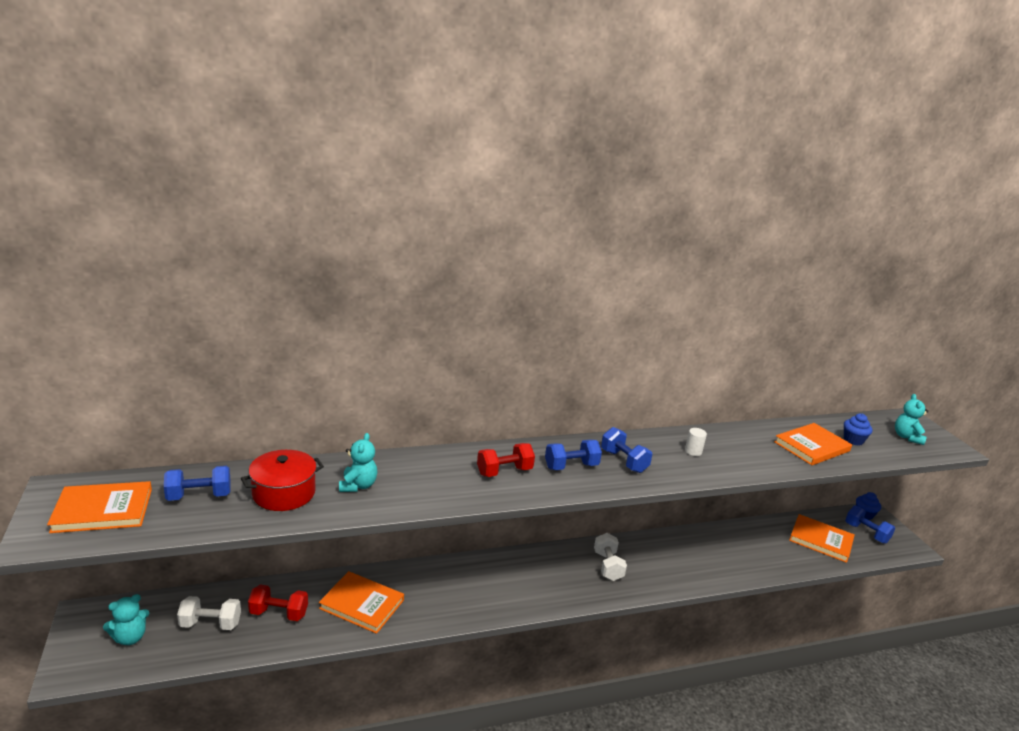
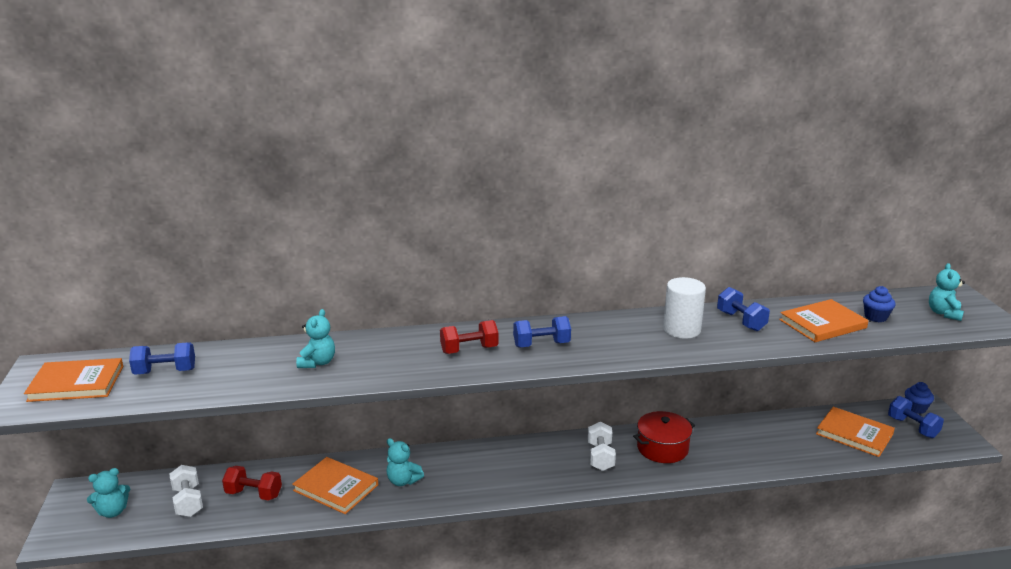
camera: 10 degrees right, 0 degrees up
(211, 624) = (188, 502): white dumbbell -> white dumbbell turned 60 degrees clockwise
(284, 493) = (244, 369): red pot -> red pot (662, 448)
(427, 595) = (403, 481): none -> turquoise teddy bear
(624, 461) = (600, 339): blue dumbbell -> blue dumbbell (741, 321)
(693, 451) = (681, 329): white cylinder -> white cylinder, size x2.01

